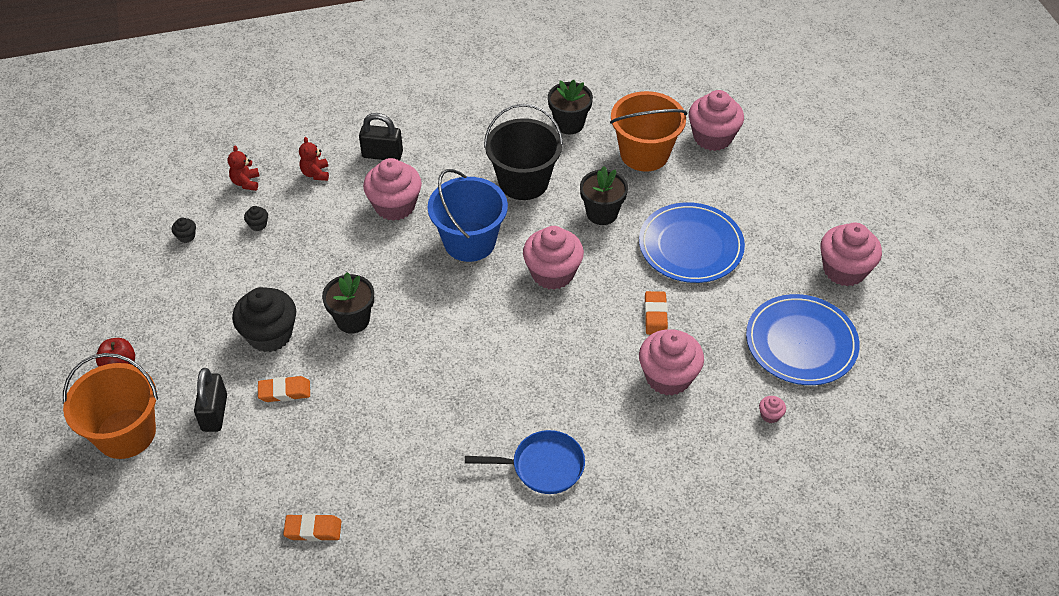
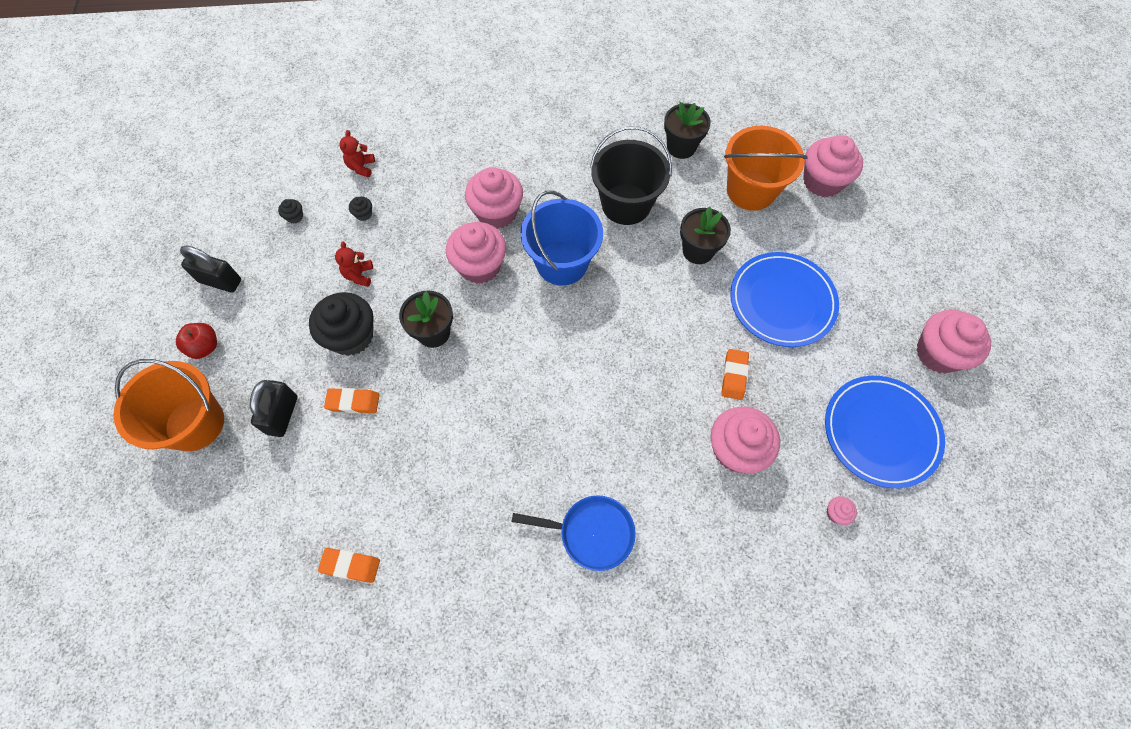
camera: 10 degrees right, 15 degrees up
(315, 173) = (428, 167): red teddy bear -> red teddy bear (359, 275)
(382, 154) = (495, 155): black padlock -> black padlock (220, 281)
(552, 273) = (638, 311): pink cupcake -> pink cupcake (480, 266)

